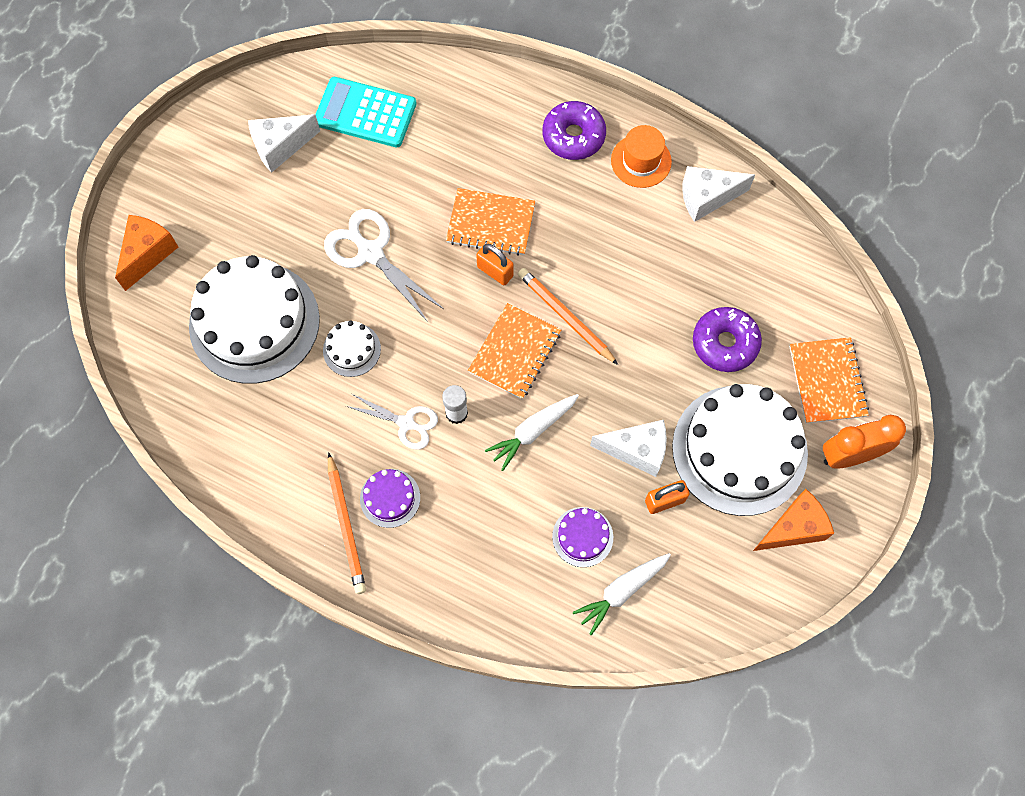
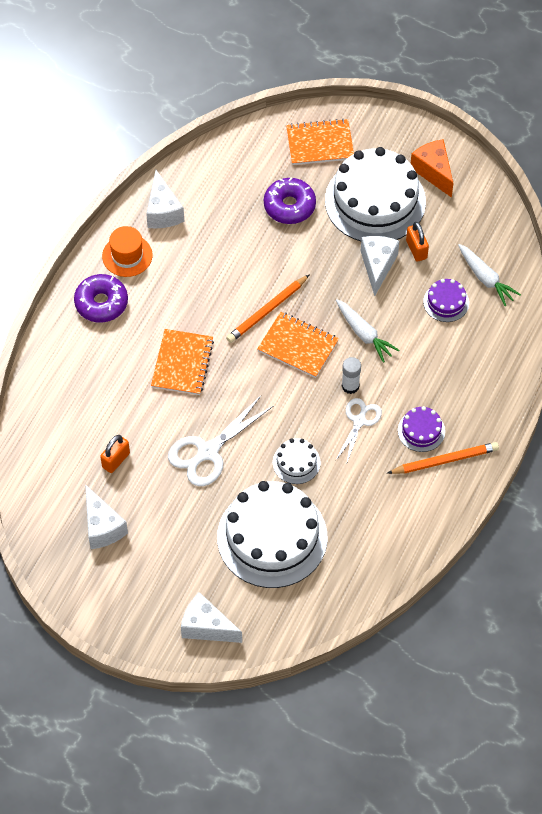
camera: 90 degrees left, 10 degrees down
(148, 254) = (206, 627): orange cheese -> white cheese
(365, 113) = (70, 461): turquoise calculator -> none
(495, 271) = (226, 360): orange padlock -> orange padlock (116, 460)
(849, 455) = (377, 134): orange clock -> none

